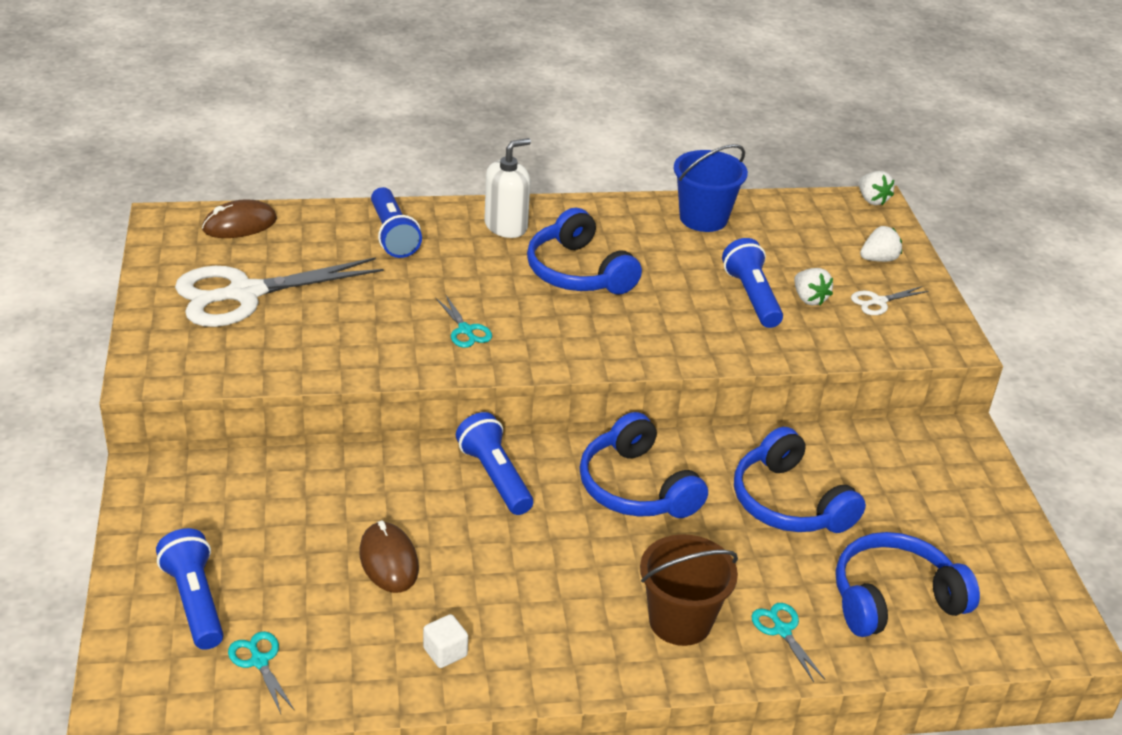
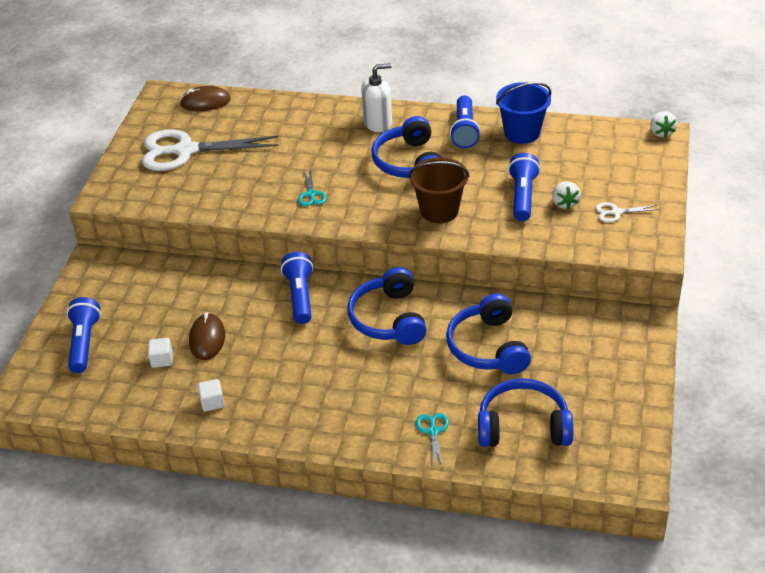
camera: 25 degrees right, 5 degrees up
(259, 661) = (103, 386): turquoise scissors -> none
(334, 604) = (162, 360): none -> white cube
(393, 235) = (299, 121): blue flashlight -> blue flashlight (465, 131)
(680, 621) = (369, 412): brown bucket -> brown bucket (439, 210)
(878, 259) = (637, 180): white strawberry -> none

